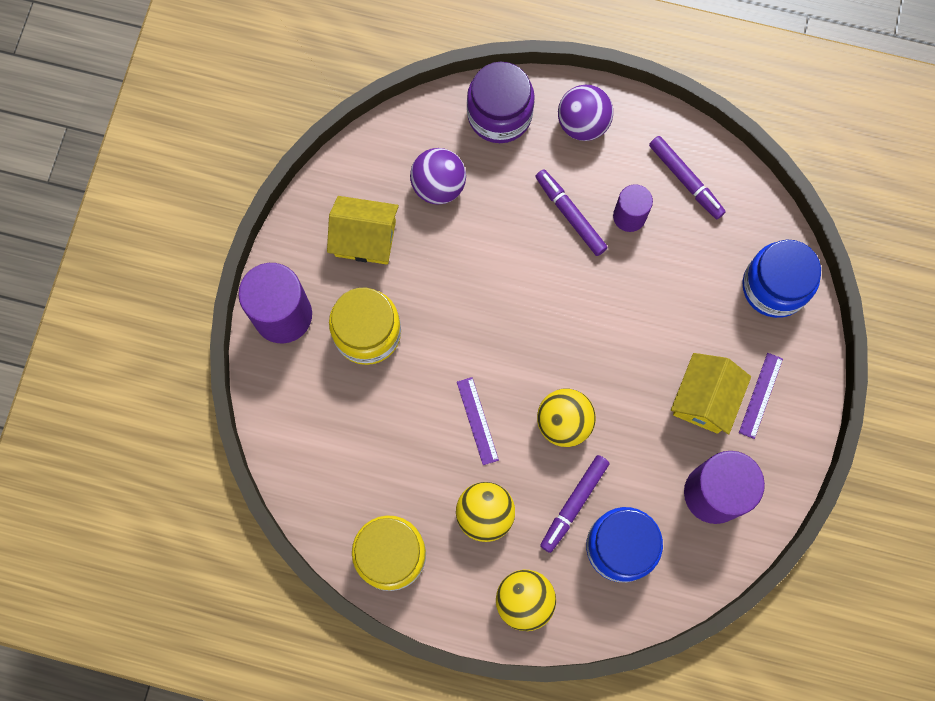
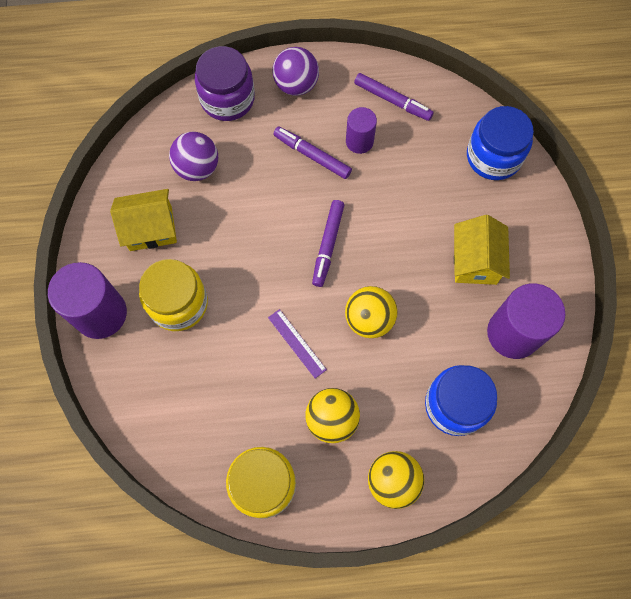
camera: 20 degrees left, 5 degrees down
(574, 504) = (403, 383): purple marker -> purple marker (328, 245)
(760, 395) = (518, 243): purple ruler -> none

